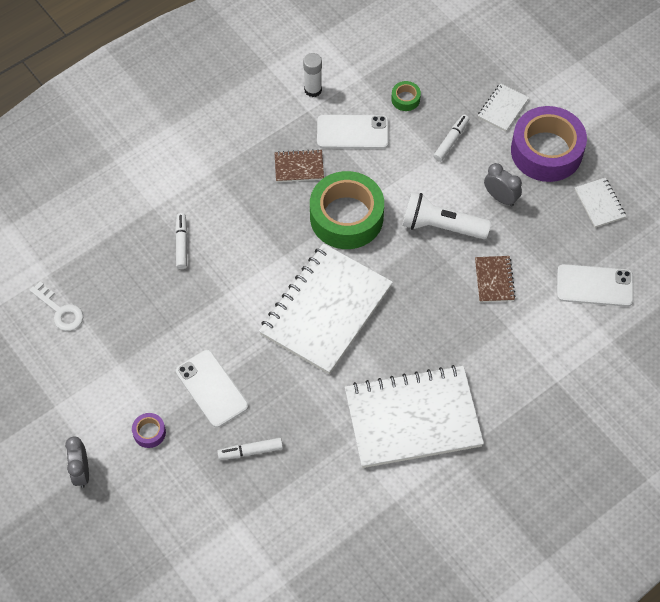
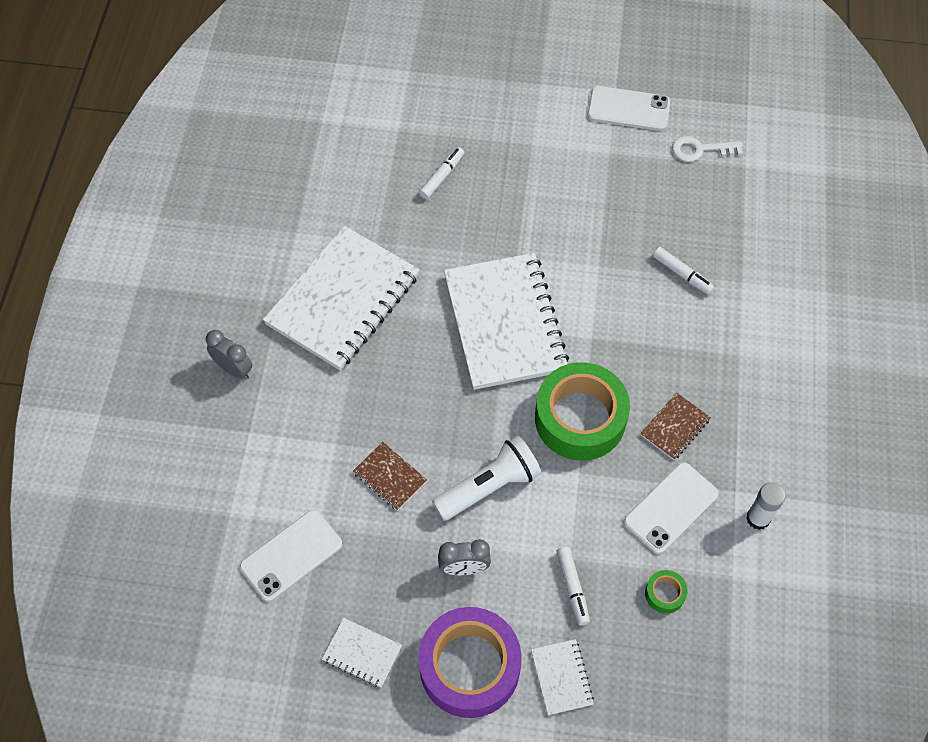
camera: 135 degrees right, 0 degrees up
(81, 472) = (543, 71): grey clock -> grey clock (234, 369)
(149, 432) = (529, 129): purple tape -> none
(212, 388) = (521, 192): white phone -> white phone (628, 109)

